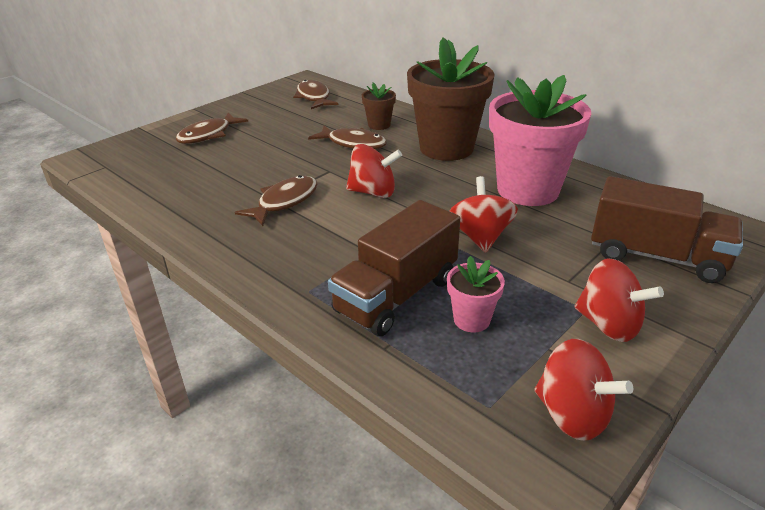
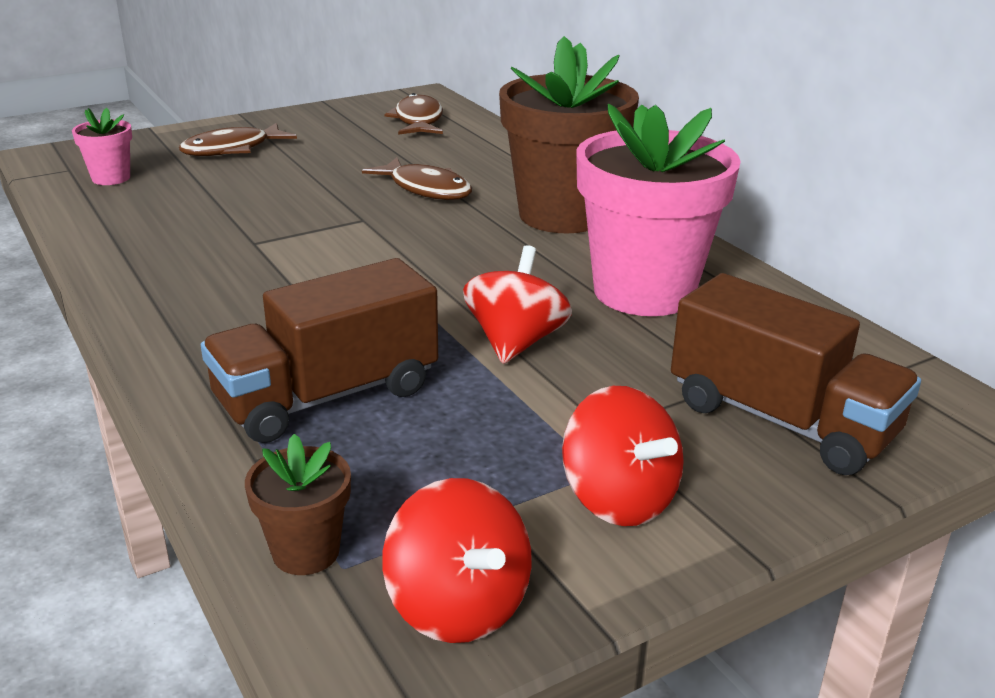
camera: 15 degrees right, 5 degrees down
(284, 202) = (267, 249): brown fish -> none
(373, 192) = (403, 257): red spinning top -> none
(379, 125) = (485, 170): brown flower pot -> brown flower pot (306, 552)
(471, 320) = (410, 449): pink flower pot -> pink flower pot (111, 178)

